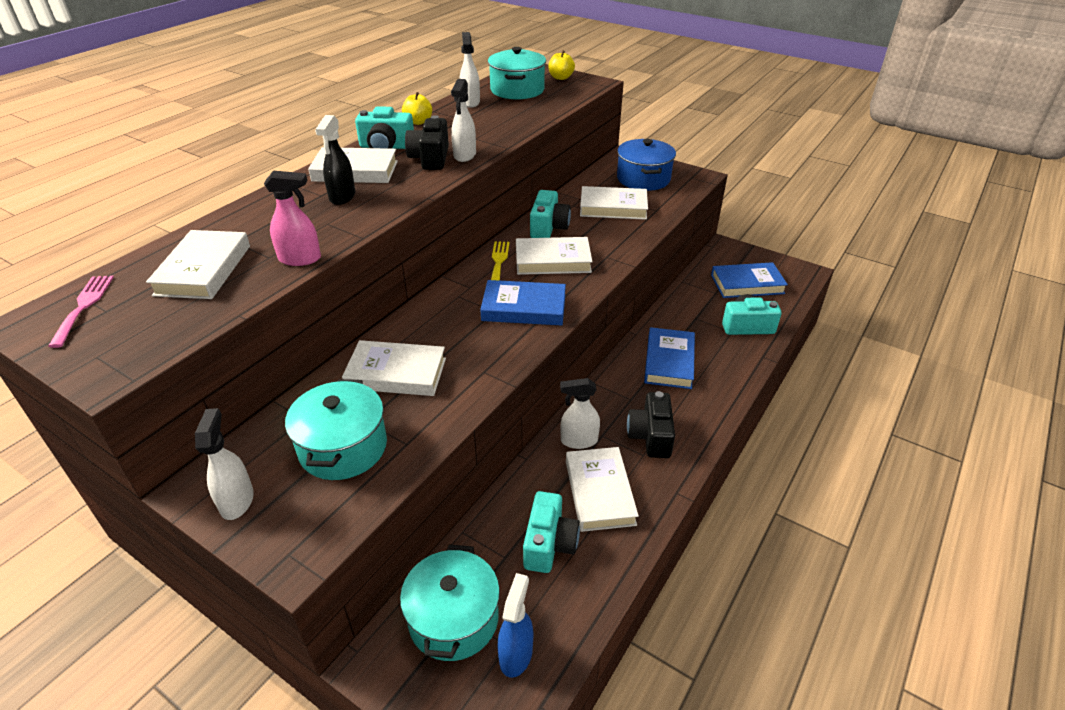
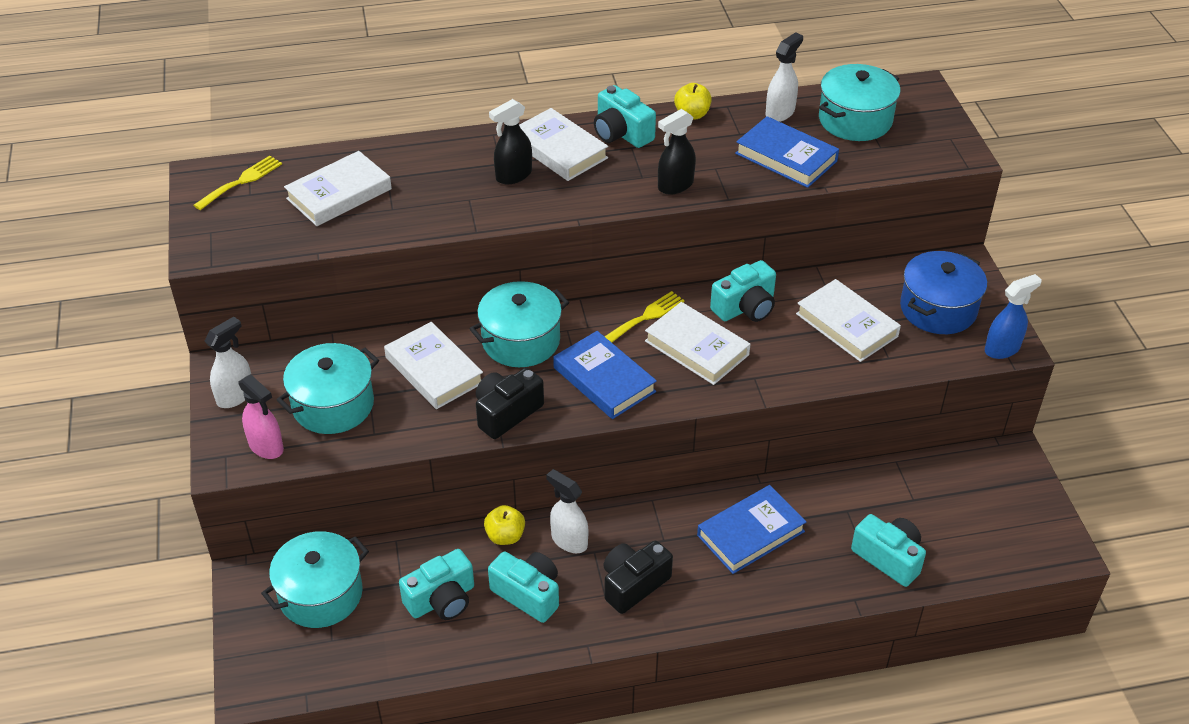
camera: 45 degrees right, 5 degrees up
(84, 306) = (242, 181): pink fork -> yellow fork
(300, 259) = (409, 225): pink spray bottle -> pink spray bottle (266, 447)
(430, 158) = (640, 171): black camera -> black camera (506, 413)
(435, 319) = (521, 341): none -> turquoise pot
(464, 155) = (675, 185): white spray bottle -> black spray bottle
(516, 654) = (330, 650): blue spray bottle -> blue spray bottle (1002, 349)
(560, 78) = (933, 126): yellow apple -> yellow apple (505, 536)
(599, 492) = (528, 594): white book -> turquoise camera
(747, 284) = (966, 515): blue book -> blue book (786, 157)

